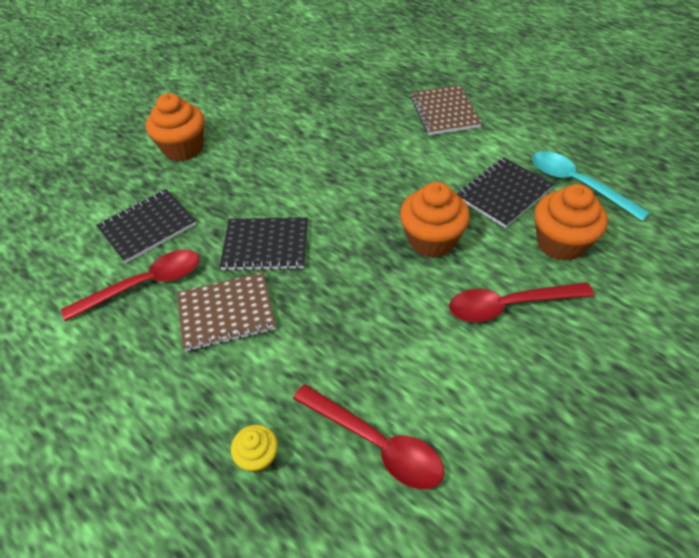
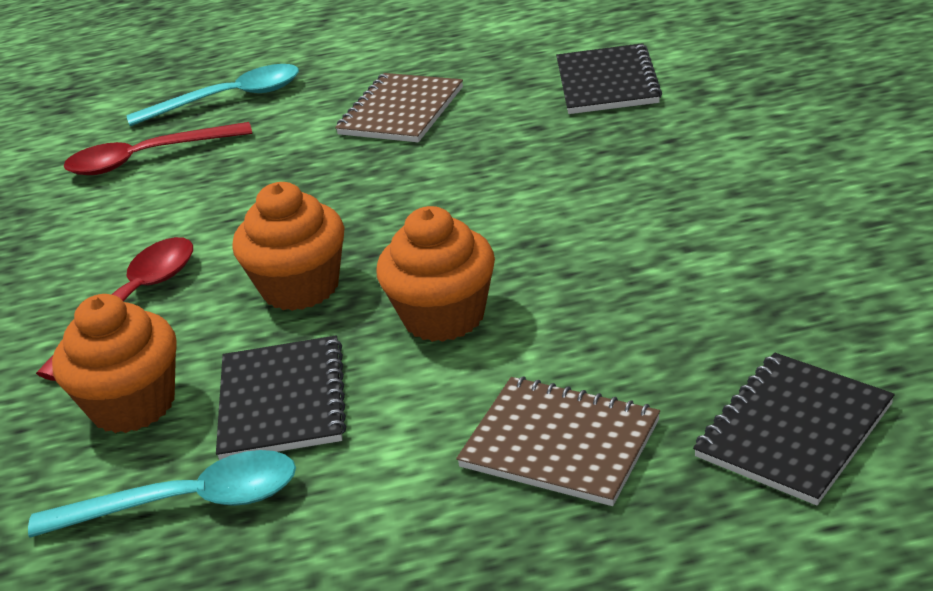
camera: 130 degrees right, 15 degrees down
(145, 284) = (509, 71): red spoon -> none
(183, 148) = (759, 130): orange cupcake -> orange cupcake (444, 316)
(258, 457) = (228, 99): yellow cupcake -> turquoise spoon
(266, 245) = (466, 156): black notebook -> black notebook (794, 431)

